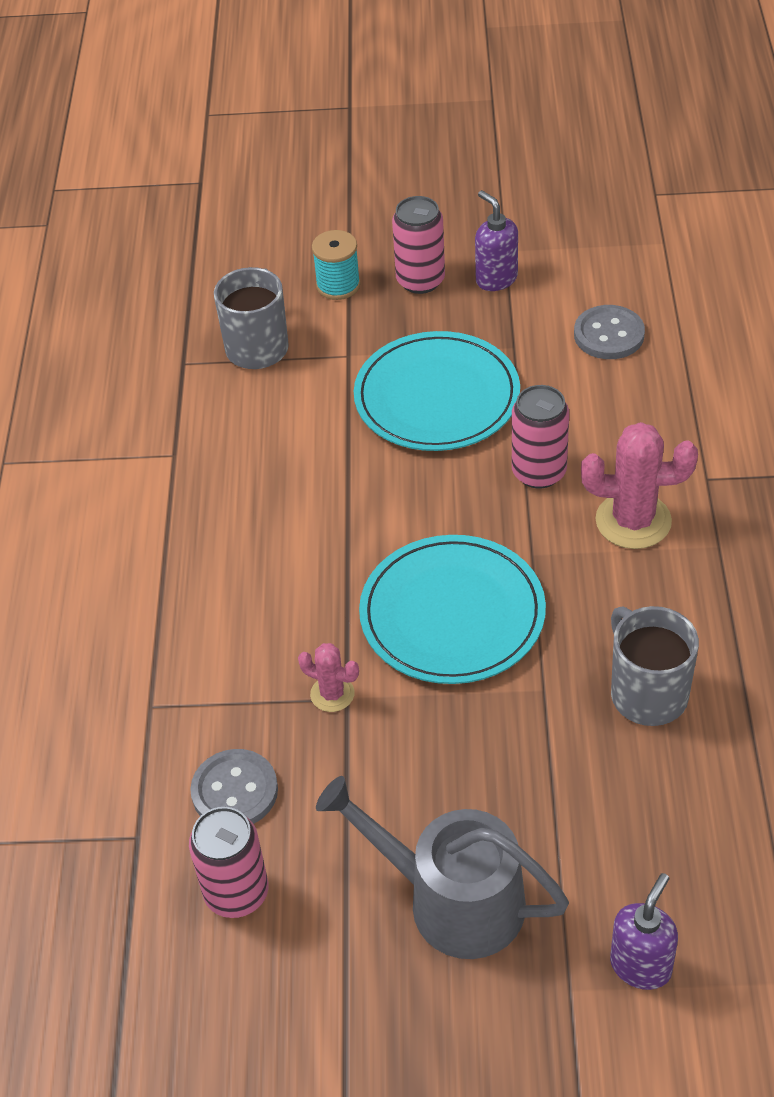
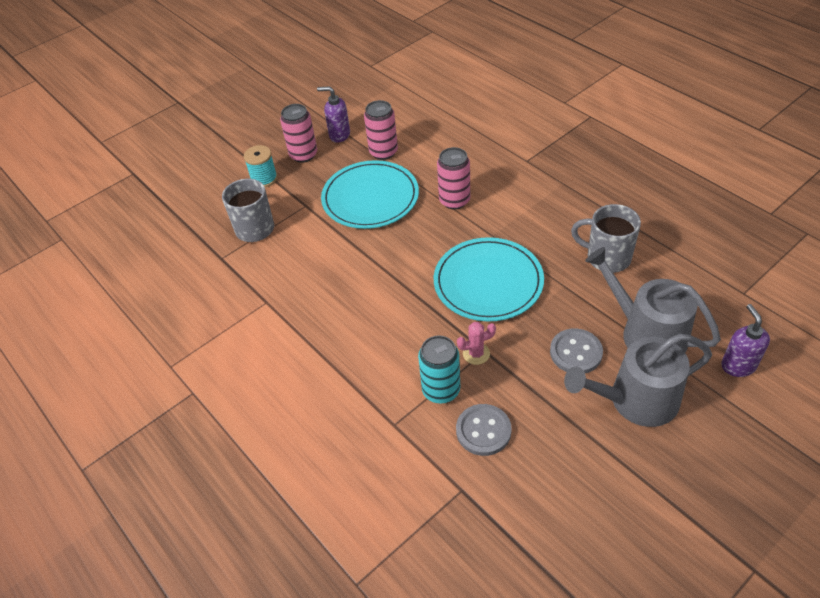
camera: 40 degrees left, 0 degrees up
(236, 893) = (540, 476): pink can -> pink can (383, 152)
(243, 707) = (441, 390): none -> turquoise can
(573, 831) = (646, 333): none -> grey watering can
(609, 335) = (417, 129): grey button -> grey button (576, 352)
(633, 521) = (518, 195): pink cactus -> none

